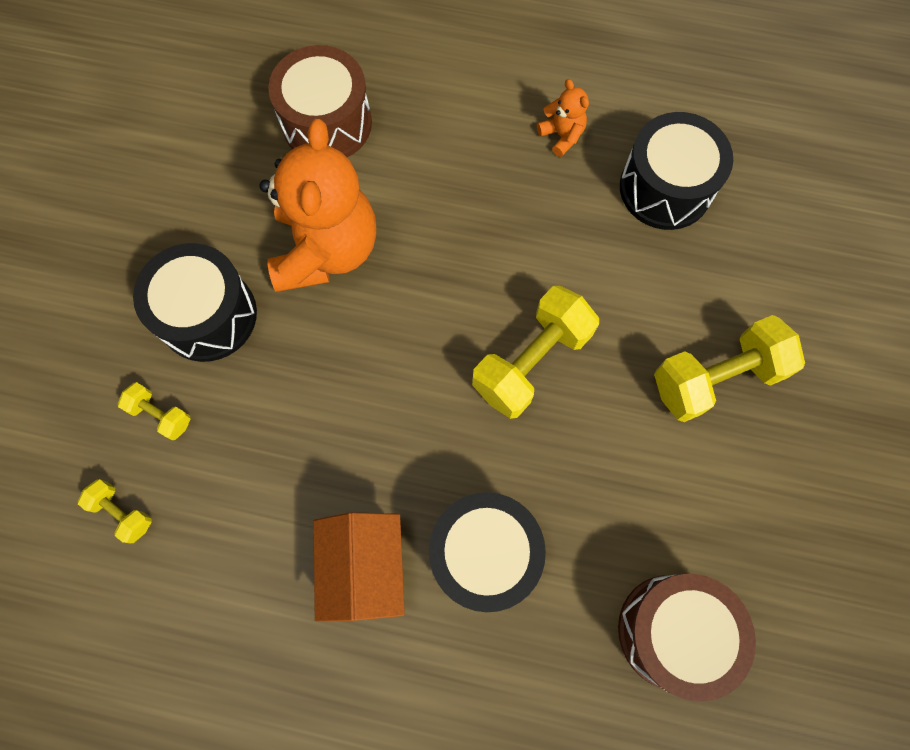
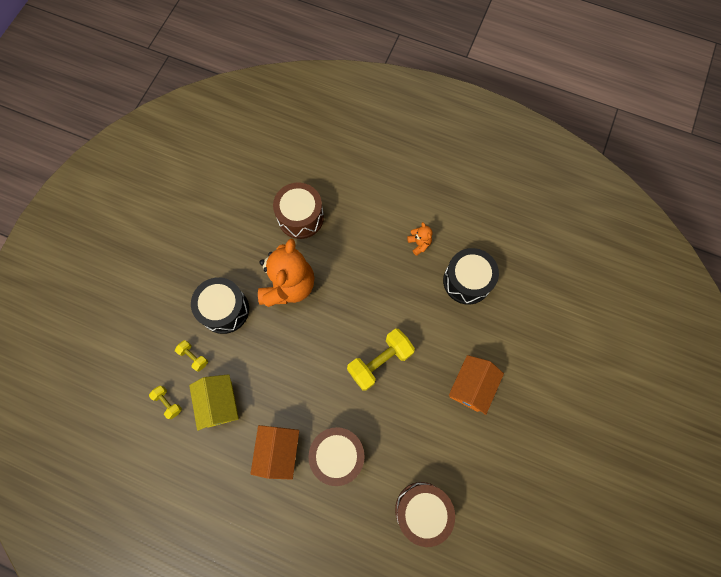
camera: 10 degrees right, 0 degrees up
(228, 496) = (220, 403): none -> yellow house
(484, 554) = (338, 455): black drum -> brown drum
(716, 378) = (471, 386): yellow dumbbell -> orange house

